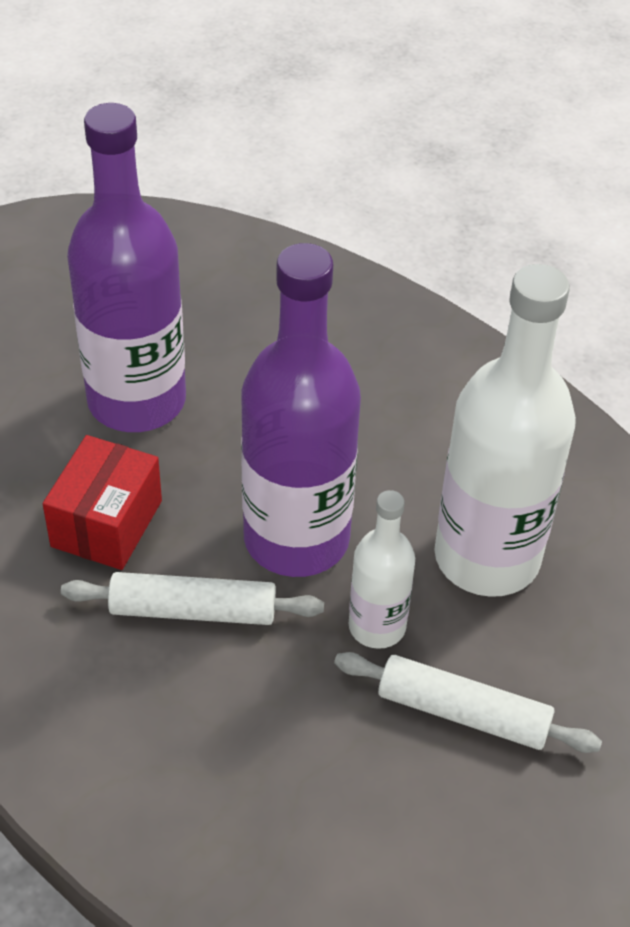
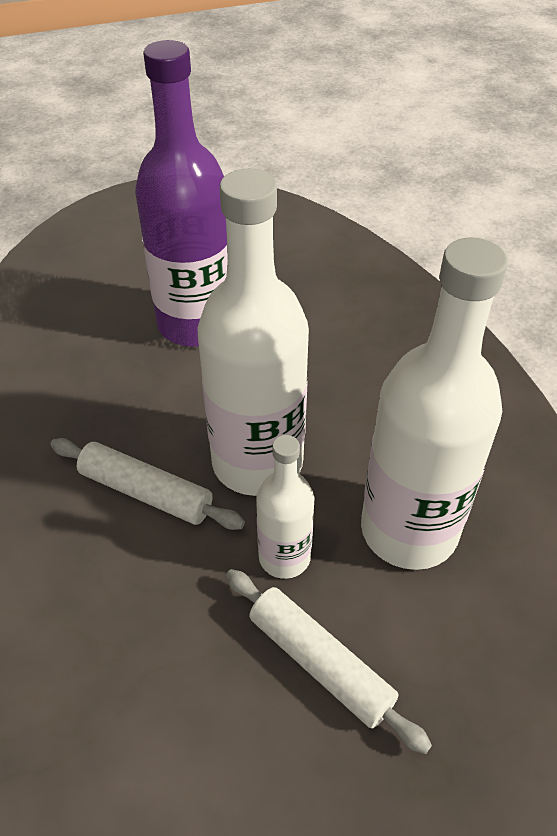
camera: 25 degrees right, 0 degrees up
(106, 523) = (122, 405): red box -> none
(296, 539) = (257, 462): purple bottle -> white bottle

